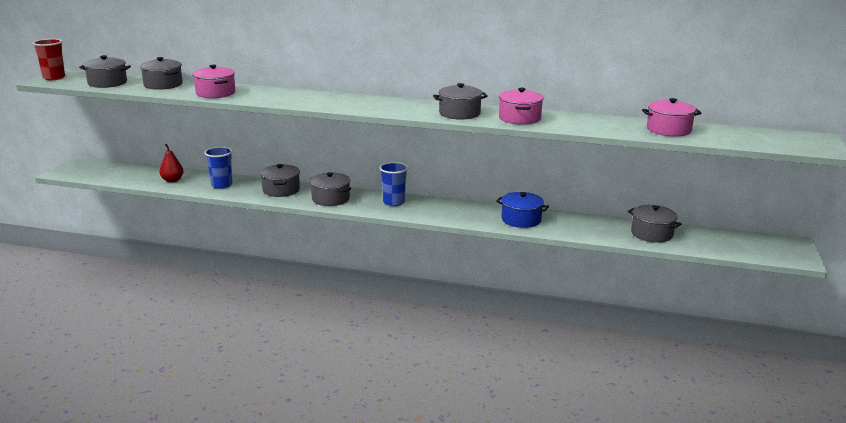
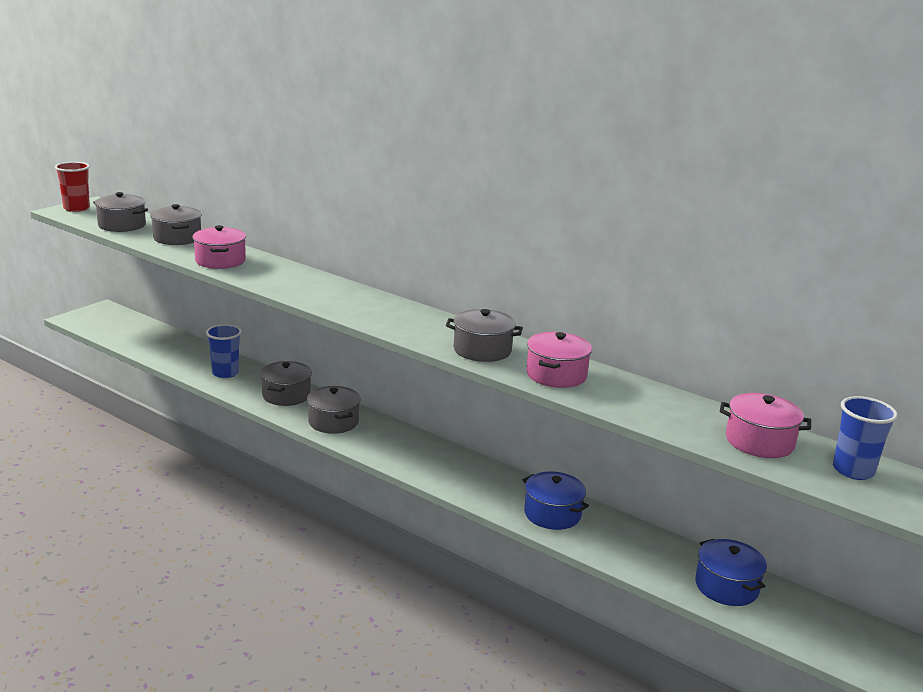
camera: 20 degrees right, 0 degrees up
(172, 180) = (178, 354): red pear -> none
(393, 202) = (406, 445): blue cup -> blue cup (853, 470)
(651, 234) = (726, 586): grey pot -> blue pot

